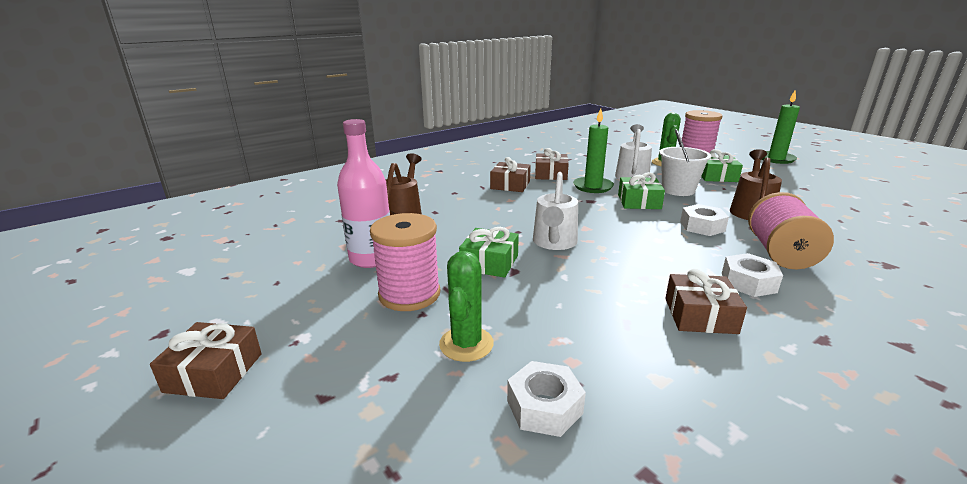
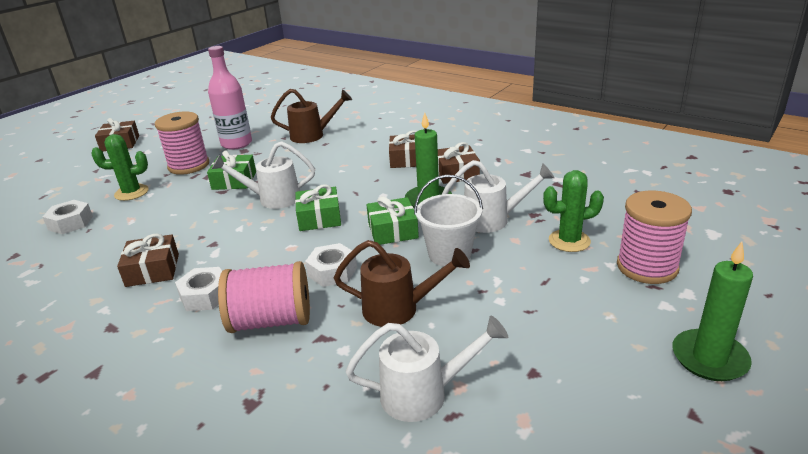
camera: 75 degrees right, 5 degrees up
(716, 176) = (535, 285): green gift -> green gift (319, 218)
(840, 213) = (423, 394): none -> white watering can

